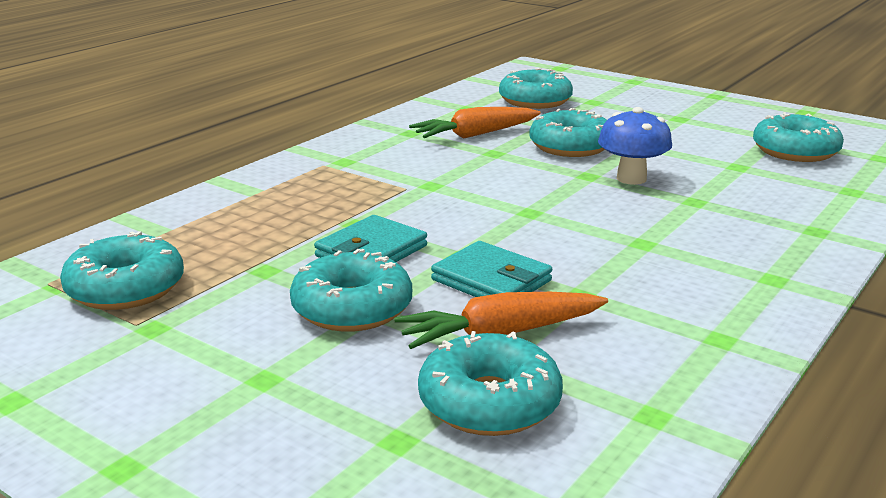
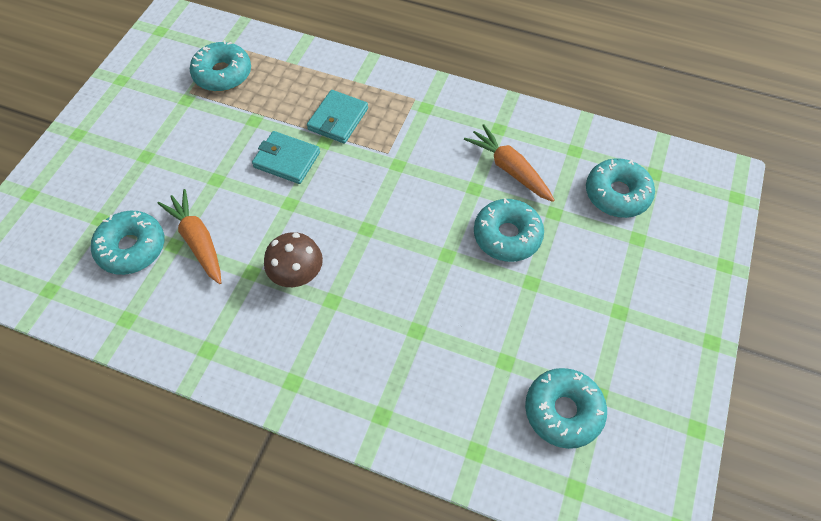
camera: 75 degrees right, 35 degrees up
(352, 308) = (216, 170): turquoise donut -> none
(491, 280) = (260, 225): turquoise wallet -> turquoise wallet (338, 119)
(595, 261) = (297, 275): none -> brown mushroom
(631, 179) = (449, 284): blue mushroom -> none

